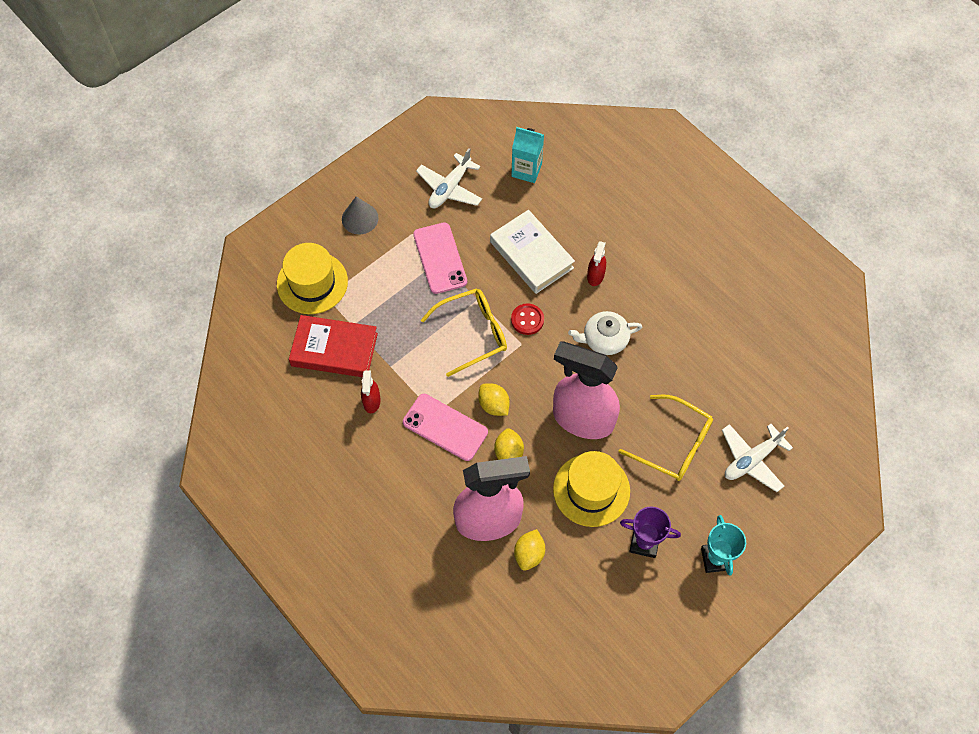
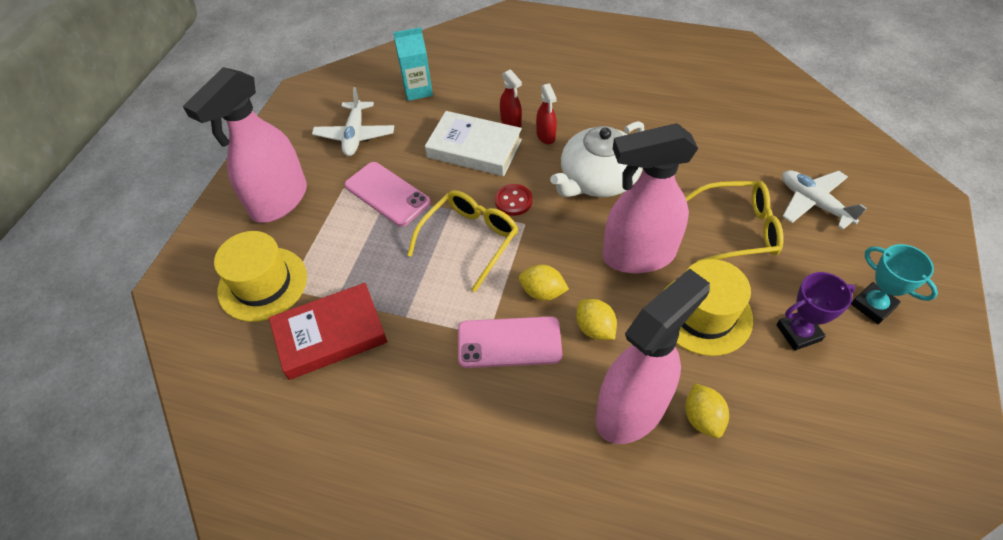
camera: 30 degrees left, 10 degrees down
(360, 218) = (279, 201): grey cone -> pink spray bottle
(371, 402) = (409, 363): red spray bottle -> red spray bottle (511, 122)
(604, 339) = (597, 179): white teapot -> white teapot, size x1.56
(752, 460) = (813, 203): white plane -> white plane turned 120 degrees clockwise

